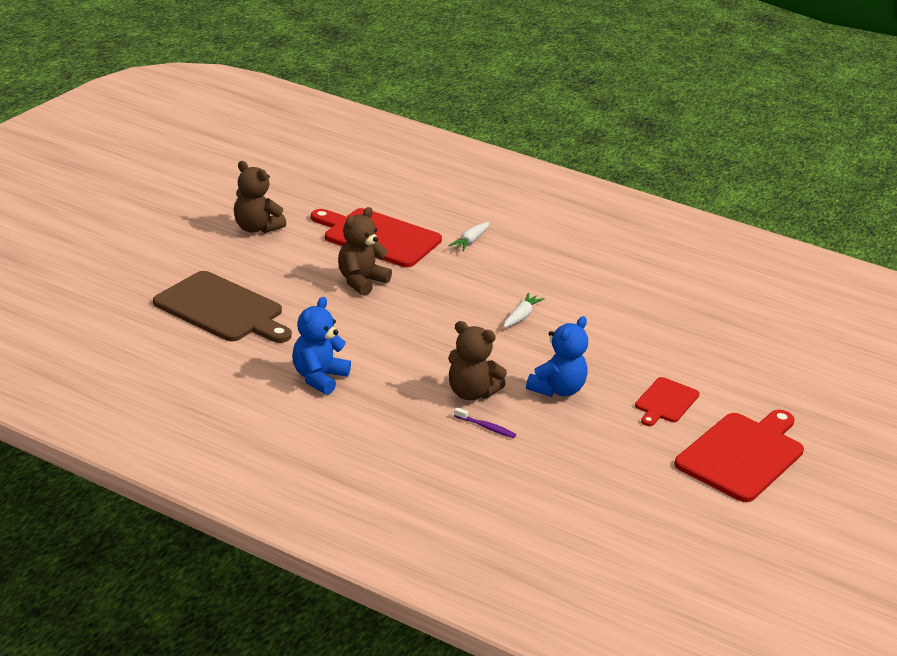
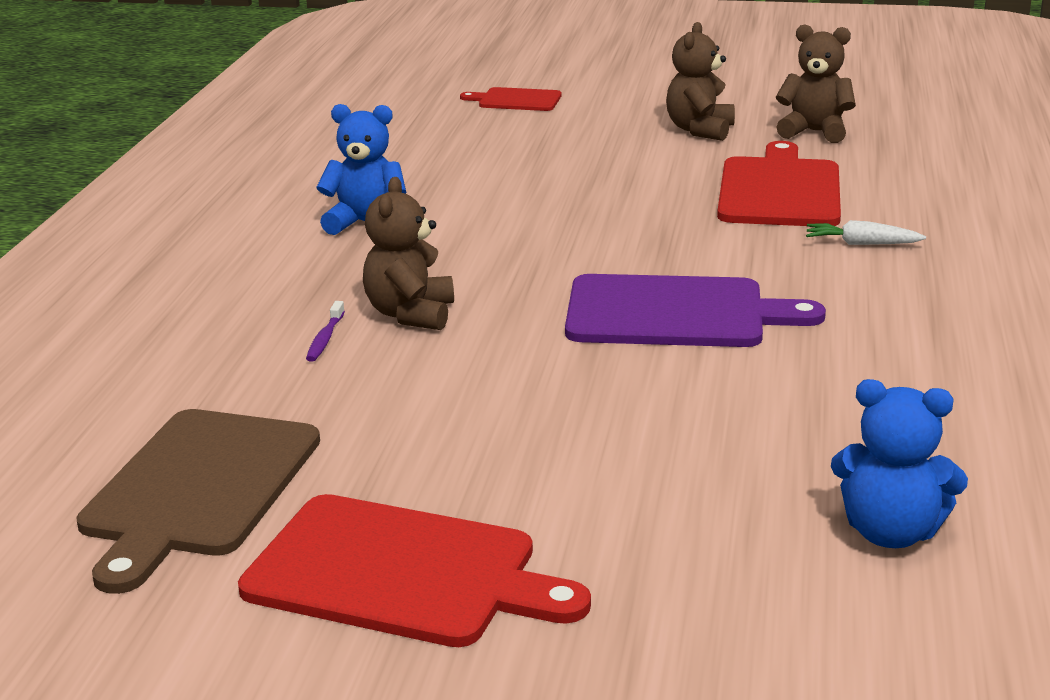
camera: 75 degrees right, 5 degrees down
(222, 309) = (478, 152): brown cutting board -> brown cutting board (198, 488)
(361, 281) = (640, 202): brown teddy bear -> brown teddy bear (814, 132)
(521, 316) = (674, 313): white carrot -> purple cutting board
(557, 390) = (477, 373): blue teddy bear -> blue teddy bear (890, 533)
(665, 402) = (524, 470): red cutting board -> red cutting board (516, 100)

